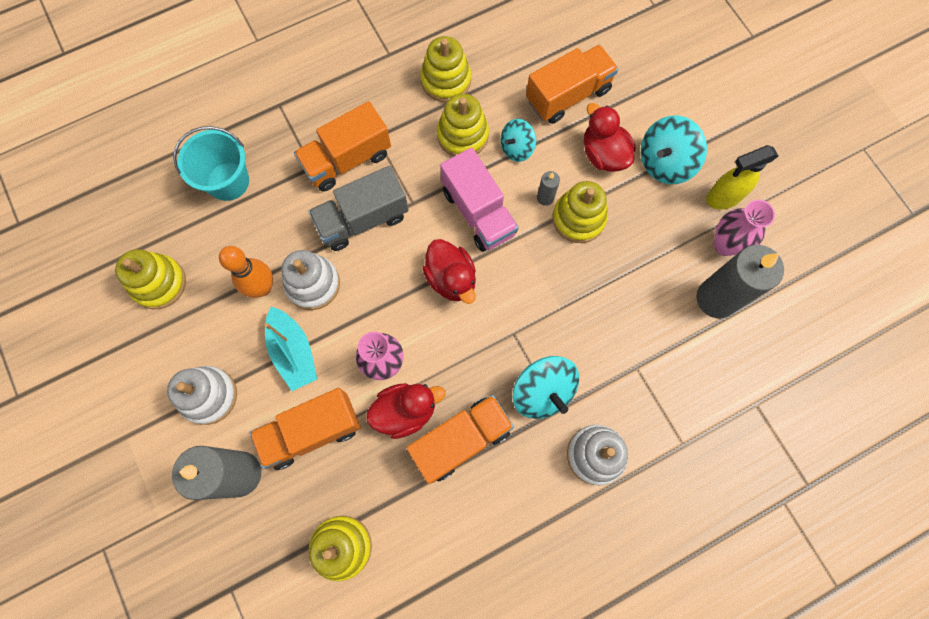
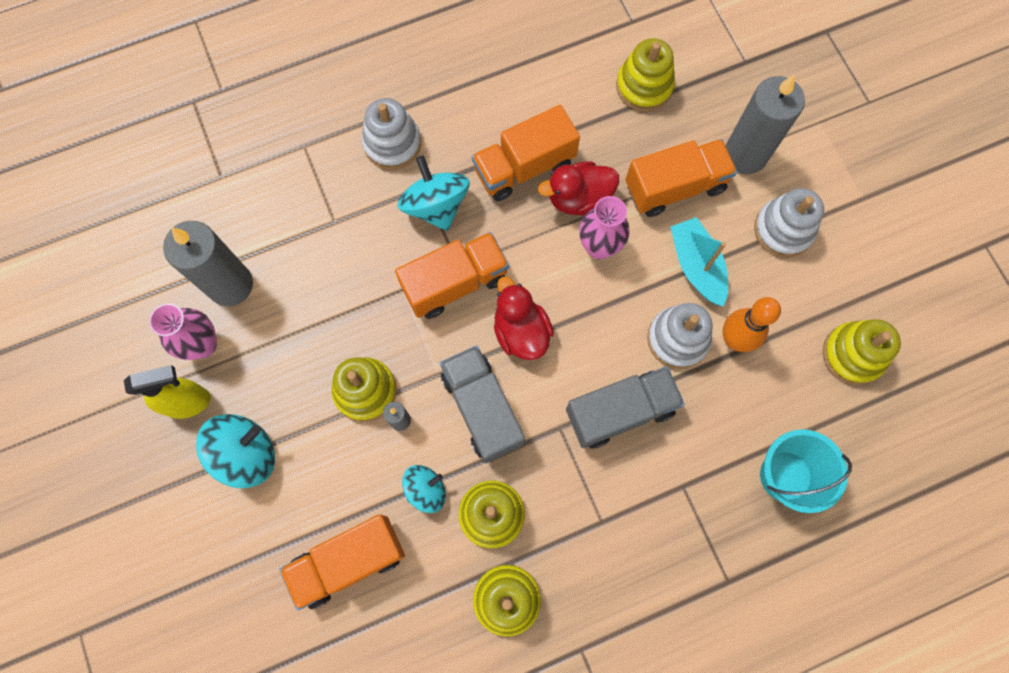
camera: 175 degrees left, 0 degrees up
(347, 160) = (638, 492): orange truck -> orange truck (455, 283)
(478, 212) = (482, 408): pink truck -> grey truck
(603, 154) = (319, 472): red duck -> none

